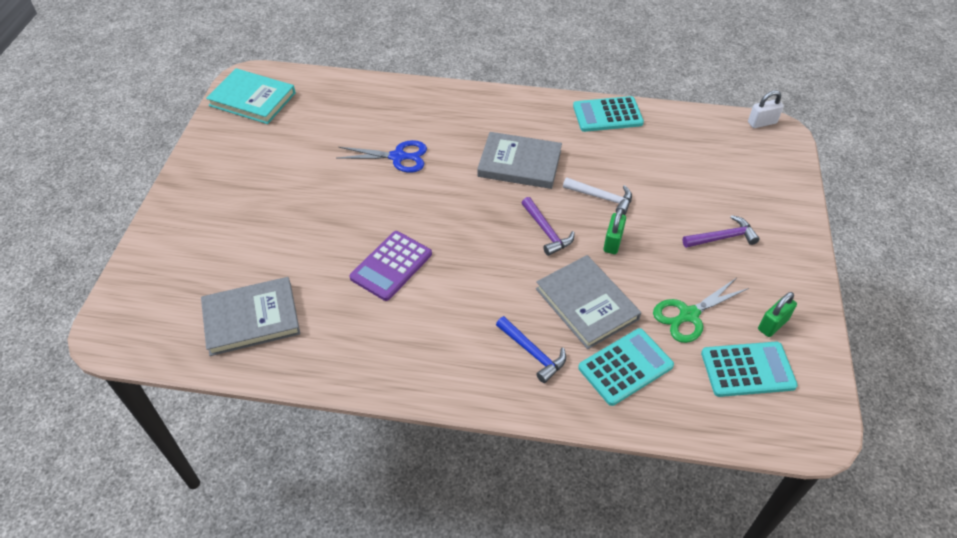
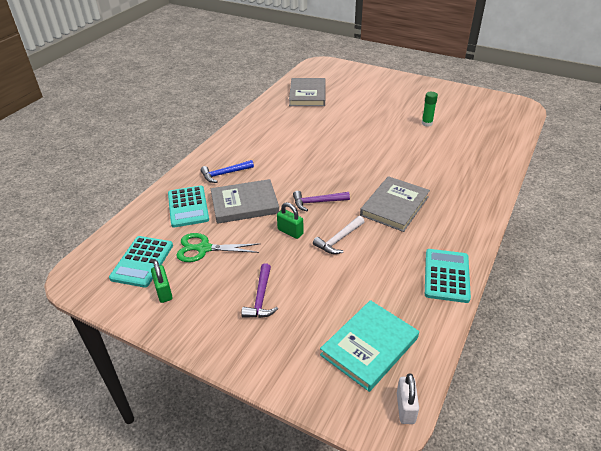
camera: 110 degrees right, 10 degrees down
(252, 99) = (496, 106): turquoise book -> turquoise book (369, 346)
(318, 159) = (427, 123): none -> green glue stick
(391, 266) = (320, 137): purple calculator -> none
(398, 157) = (419, 153): blue scissors -> none
(688, 315) = (203, 248): green scissors -> green scissors turned 75 degrees counterclockwise

